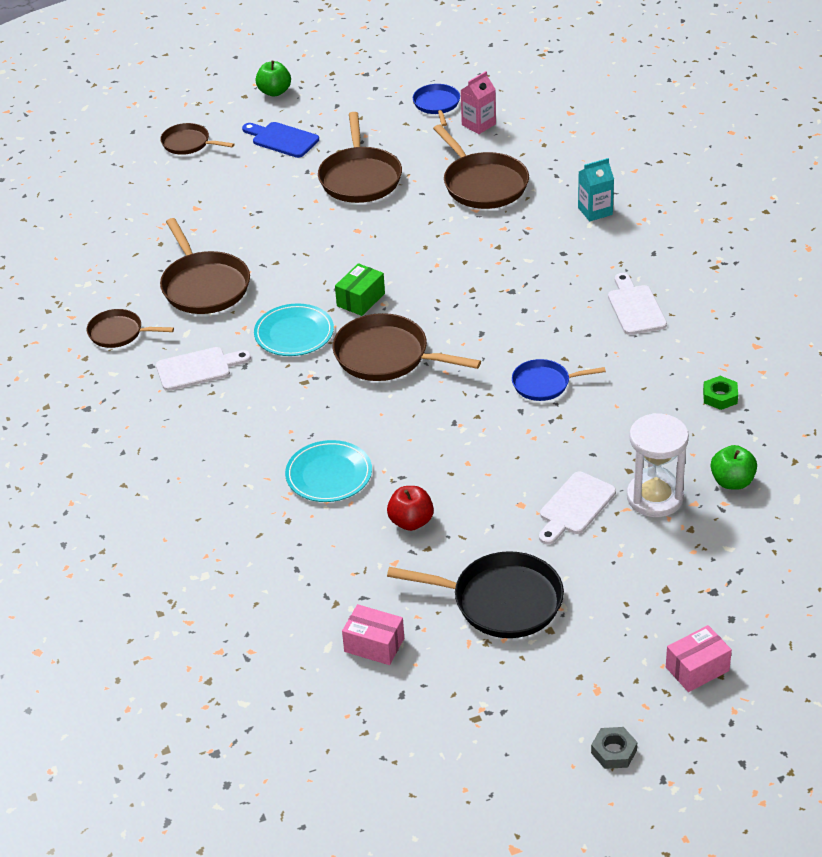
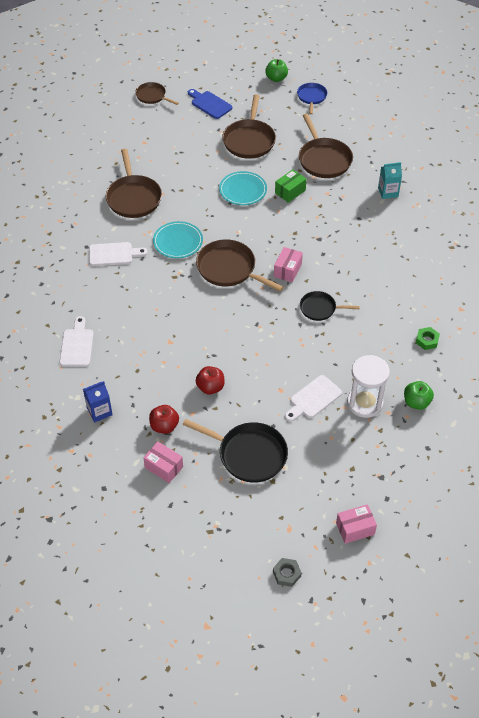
camera: 10 degrees right, 10 degrees up
(118, 333) = (74, 220): brown pan -> none
(246, 588) = (99, 411): none -> blue carton
(274, 92) = (214, 69): green apple -> green apple (276, 78)
(329, 475) = (170, 344): turquoise plate -> turquoise plate (243, 190)
(356, 588) = (164, 426): none -> red apple
(361, 300) = (225, 226): green box -> green box (290, 192)
(477, 342) = (287, 270): none -> pink box
(478, 124) = (333, 116): pink carton -> none
(544, 384) = (320, 308): blue pan -> black pan
(635, 308) = (392, 266): white cutting board -> white cutting board (77, 345)

